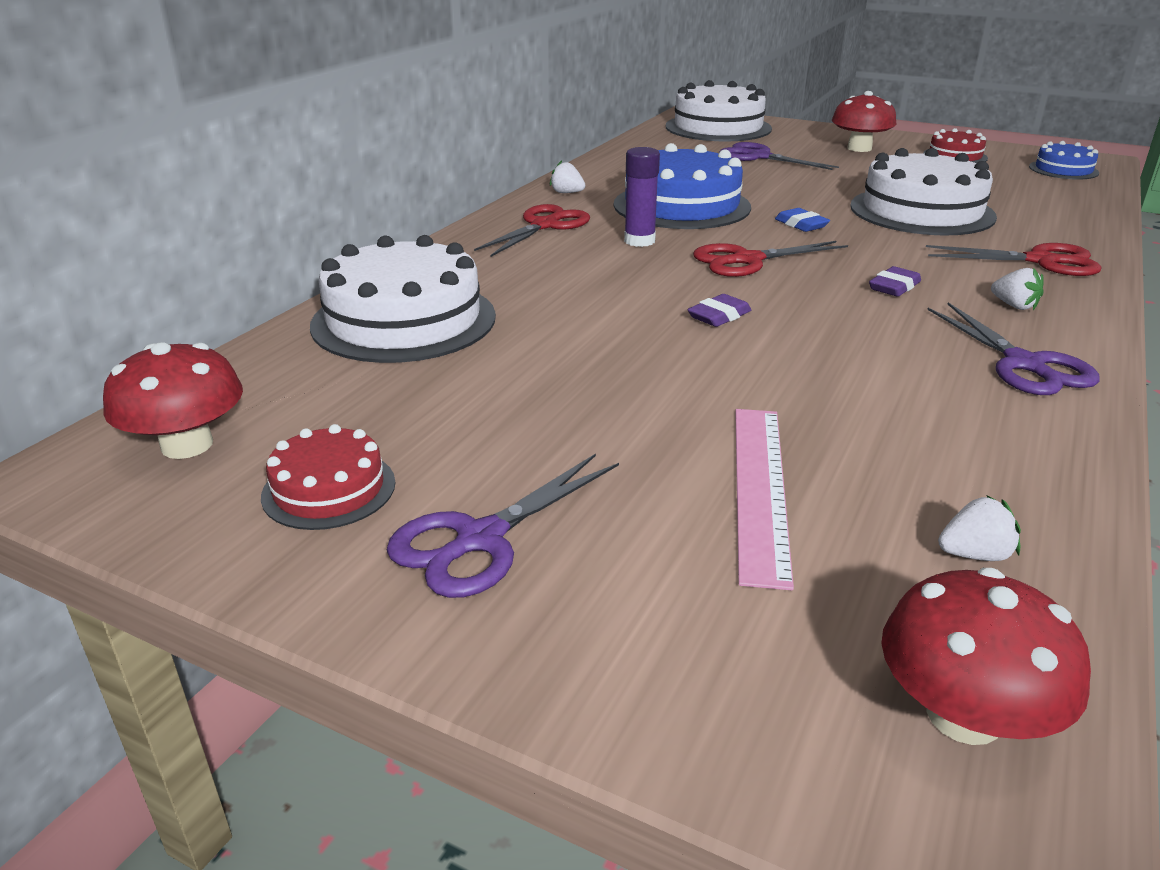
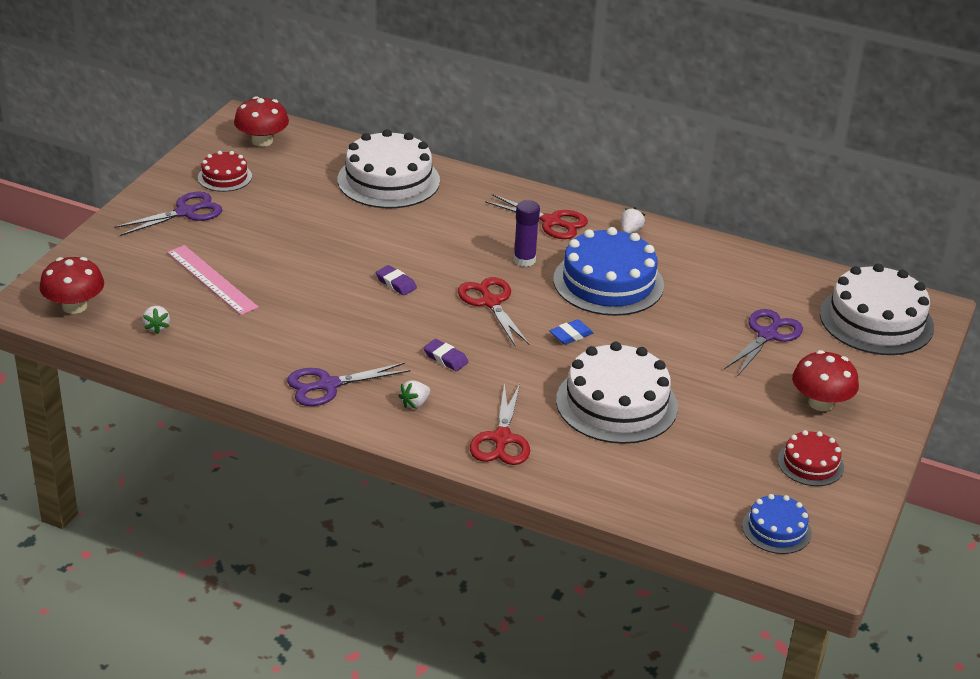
camera: 85 degrees right, 5 degrees up
(480, 539) = (185, 212): purple scissors -> purple scissors turned 105 degrees clockwise
(760, 488) = (211, 280): pink ruler -> pink ruler turned 45 degrees clockwise

